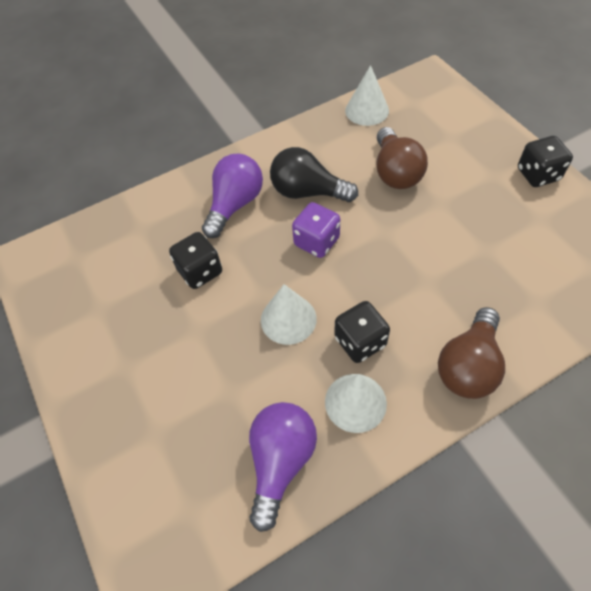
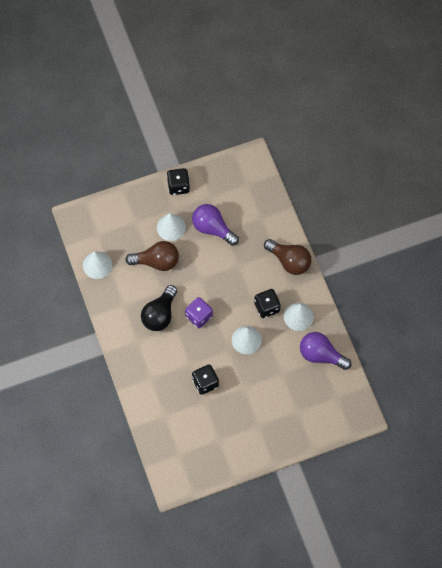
camera: 85 degrees left, 10 degrees up
(235, 204) = (159, 358): purple light bulb -> purple light bulb (212, 228)
(461, 178) = (171, 227): none -> white cone

